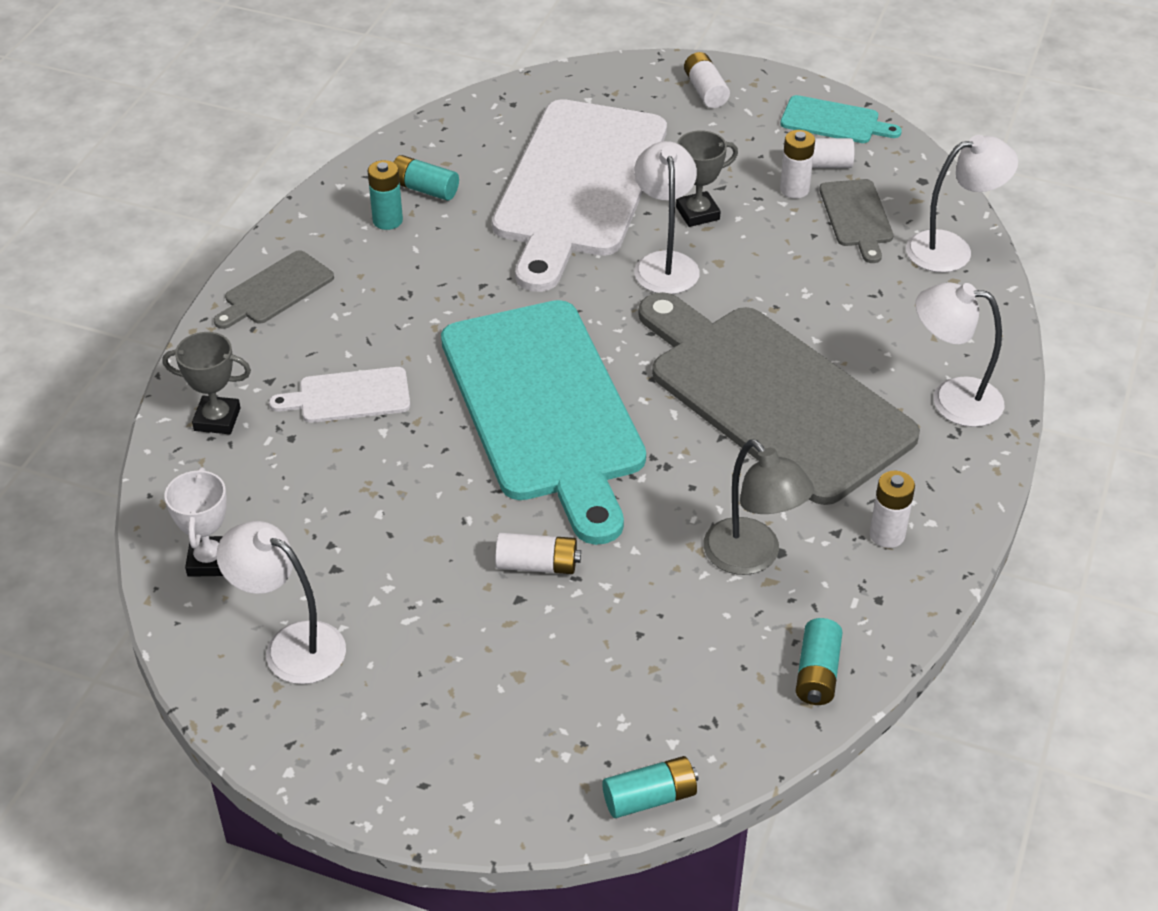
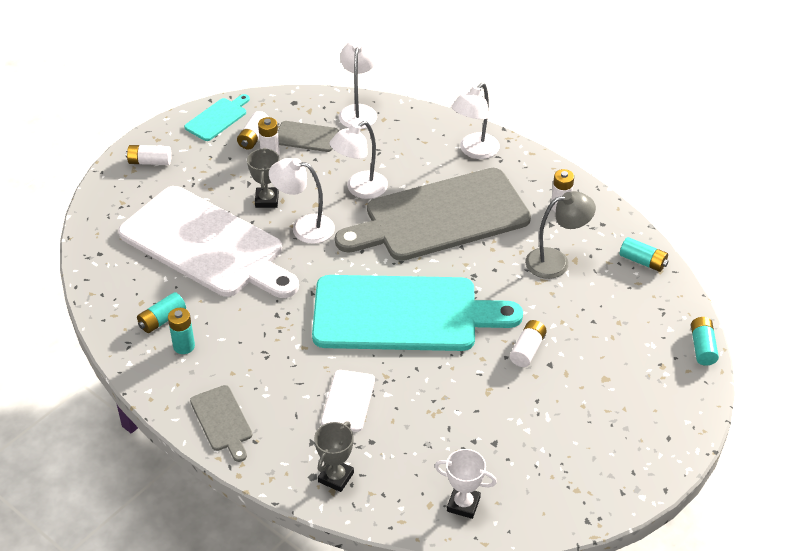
camera: 70 degrees left, 0 degrees up
(291, 645) = (548, 477): white lamp -> white lamp (360, 189)

